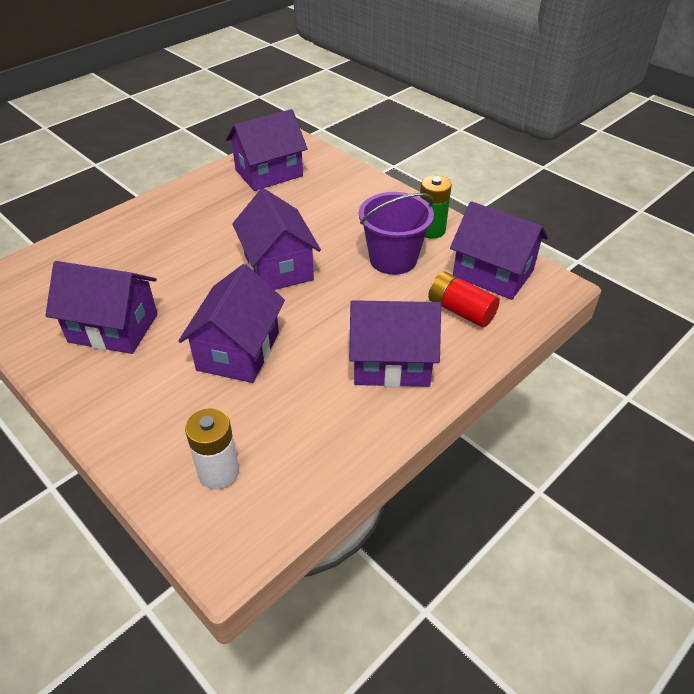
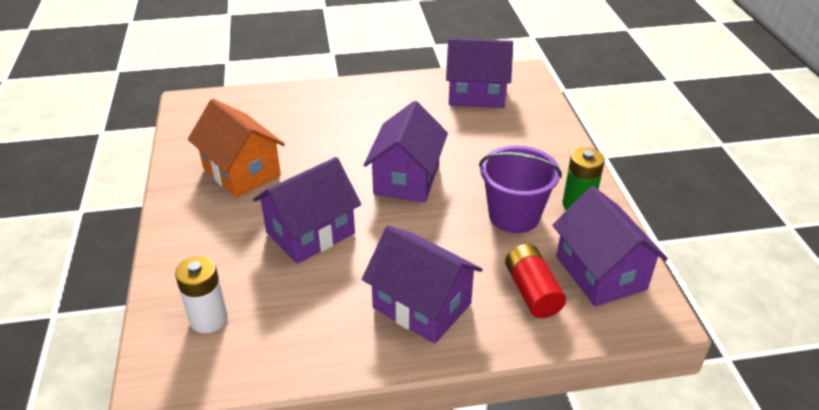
camera: 35 degrees right, 5 degrees down
(113, 328) = (241, 172): purple house -> orange house

